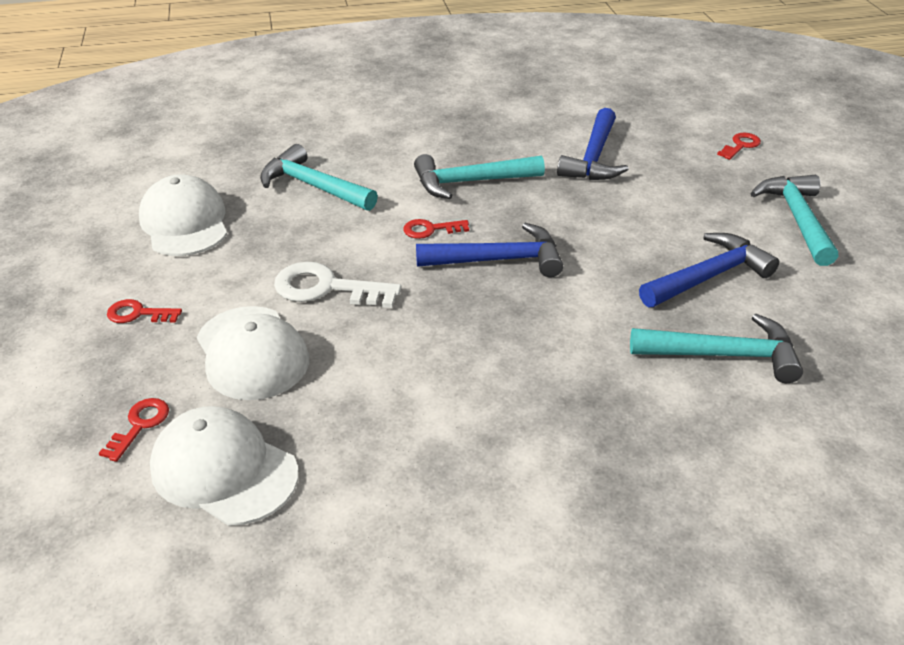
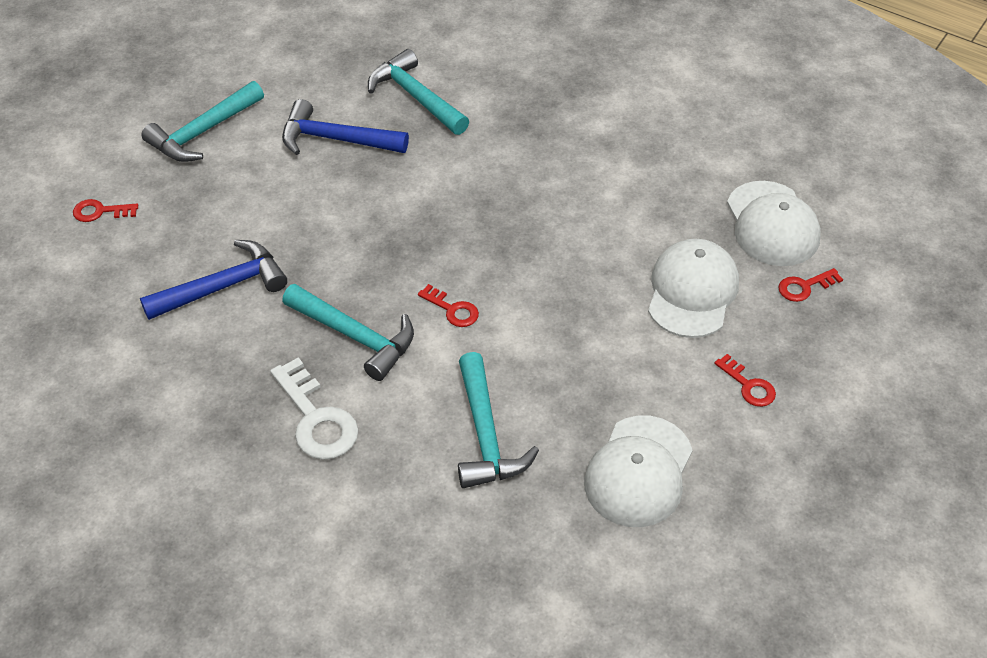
camera: 135 degrees left, 10 degrees up
(326, 288) = (590, 310): white key -> white key (316, 419)
(499, 260) = (443, 246): blue hammer -> none

